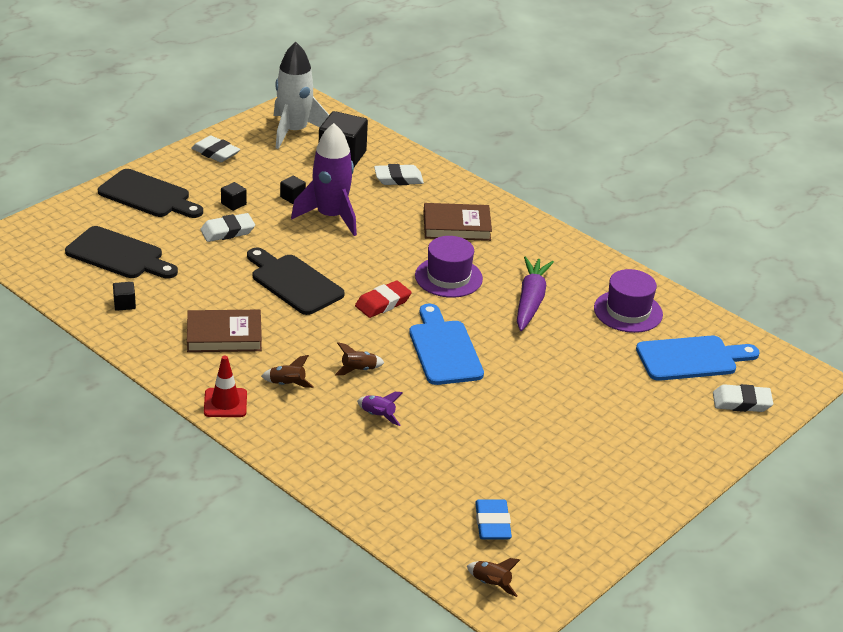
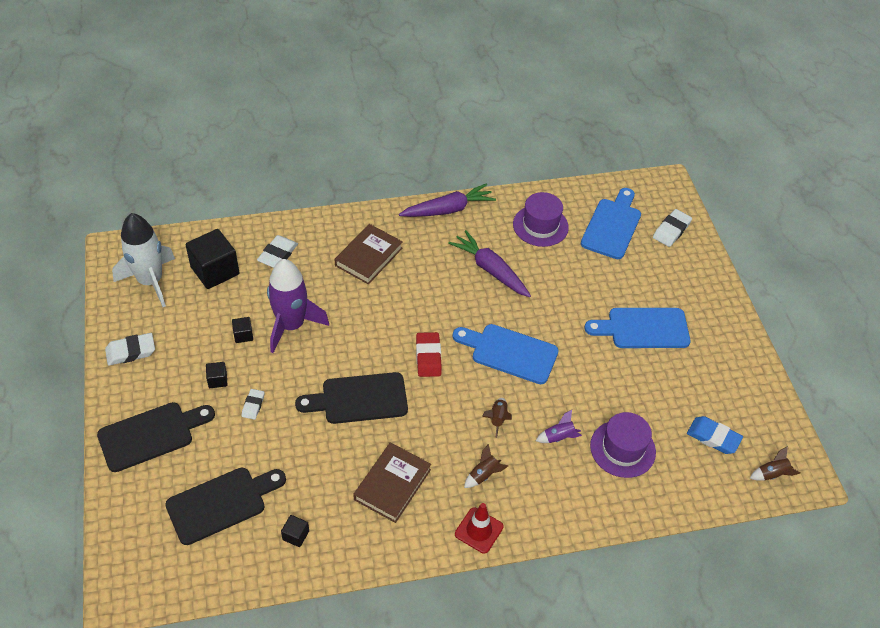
camera: 55 degrees left, 15 degrees up
(227, 231) = (253, 405): white eraser -> white eraser, size x0.62
(448, 277) = (427, 299): purple hat -> purple hat (622, 449)
(572, 248) = (448, 209): none -> purple carrot
(578, 427) = (643, 328): none -> blue cutting board

